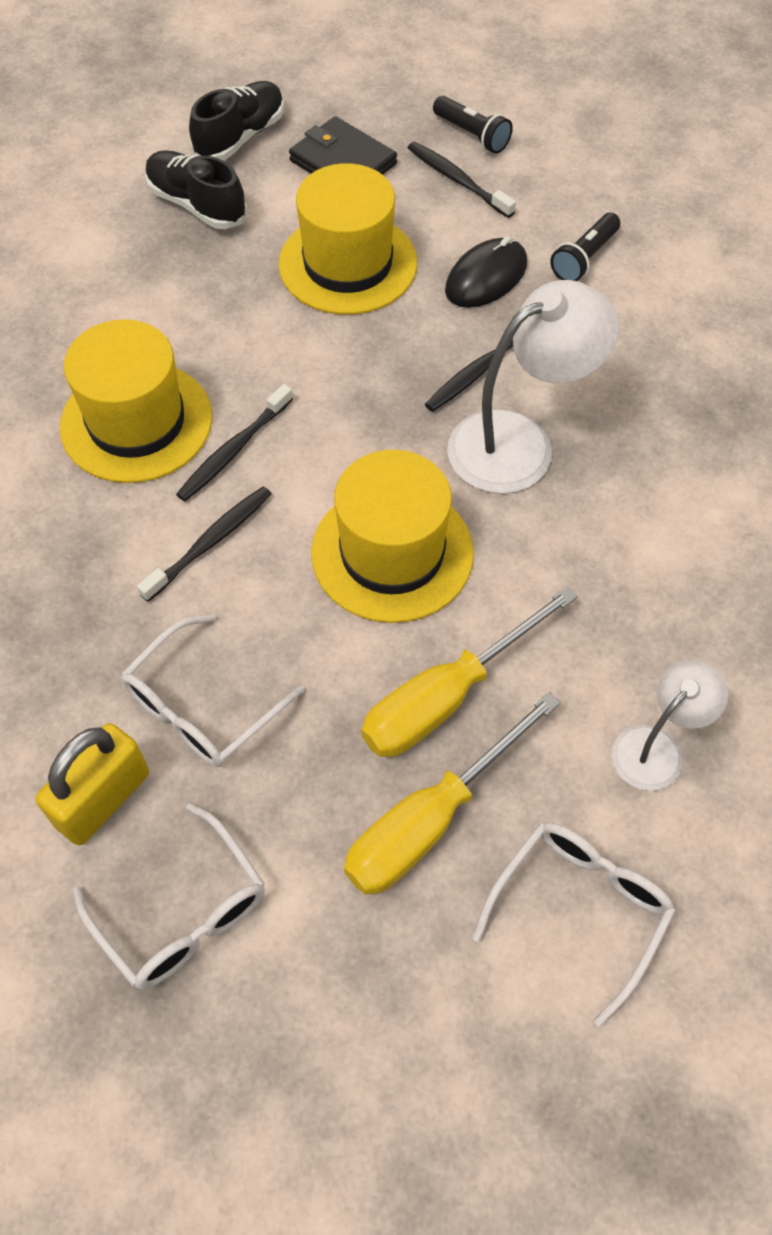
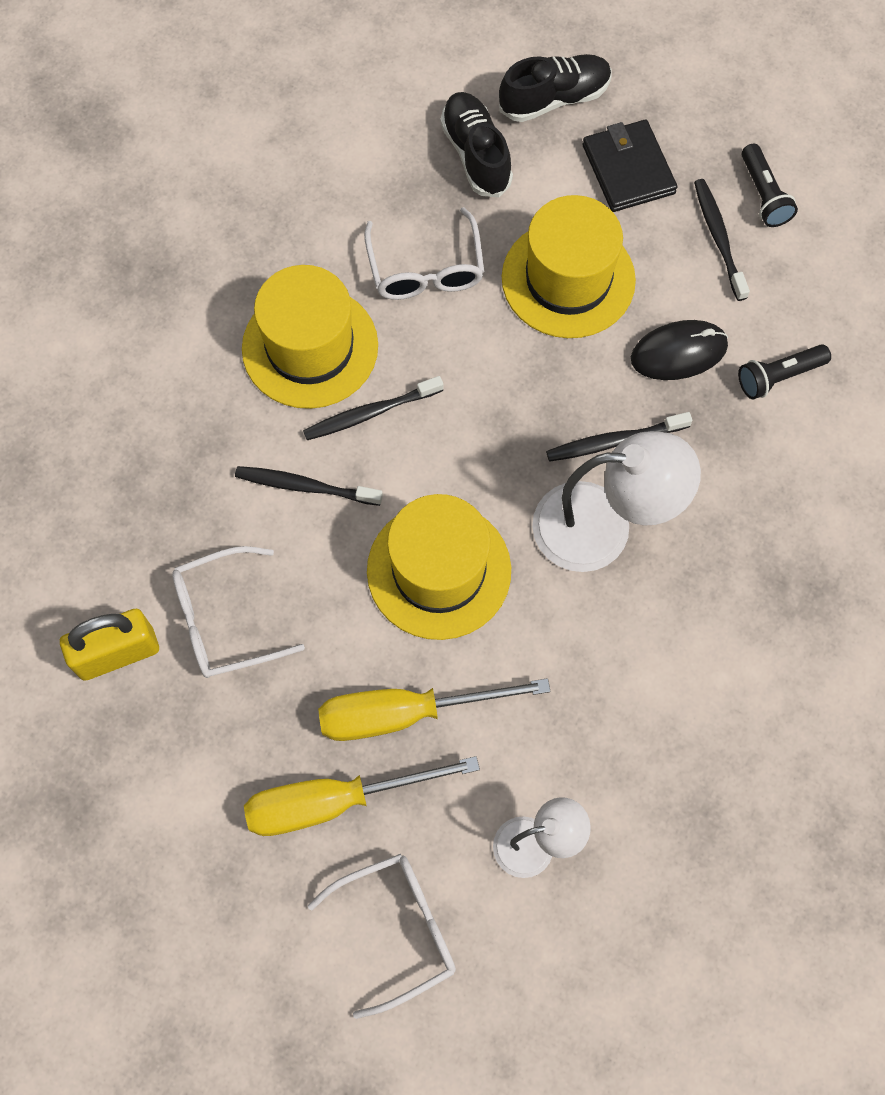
camera: 30 degrees right, 10 degrees up
(182, 913) = (125, 769): white glasses -> white glasses (425, 269)
(210, 543) = (306, 486): black toothbrush -> black toothbrush turned 150 degrees counterclockwise

